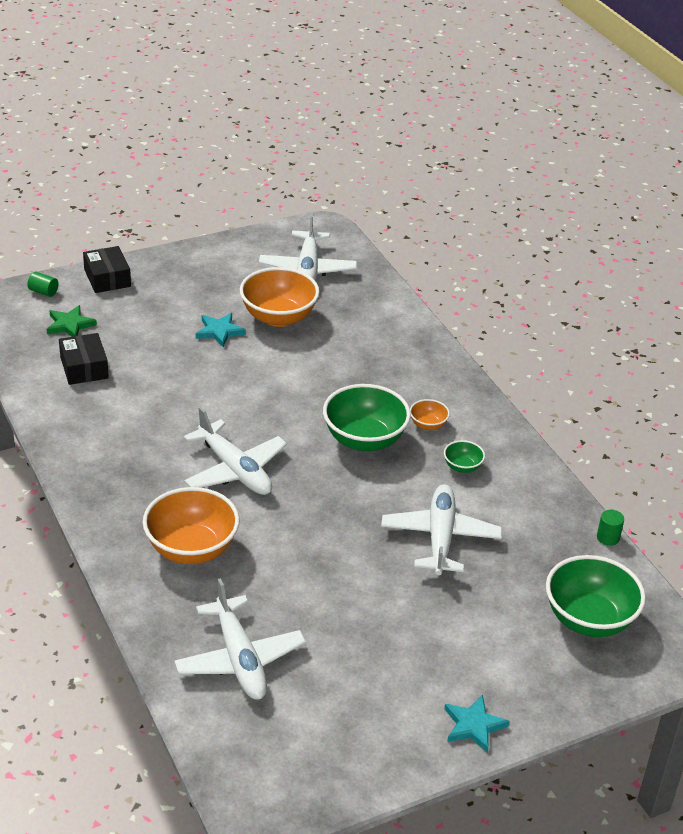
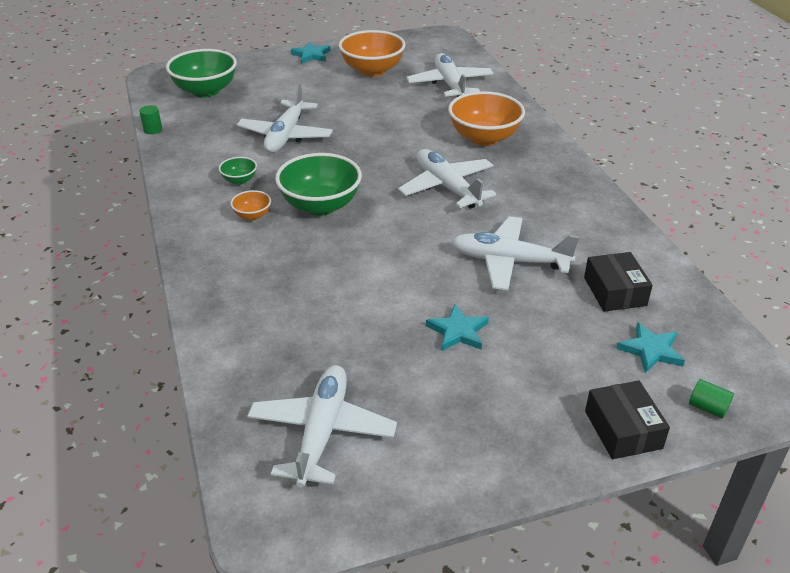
camera: 170 degrees left, 0 degrees up
(70, 325) = (651, 350): green star -> turquoise star
(174, 390) = (509, 261): none -> white plane
(278, 317) = (380, 349): orange bowl -> orange bowl (372, 70)

